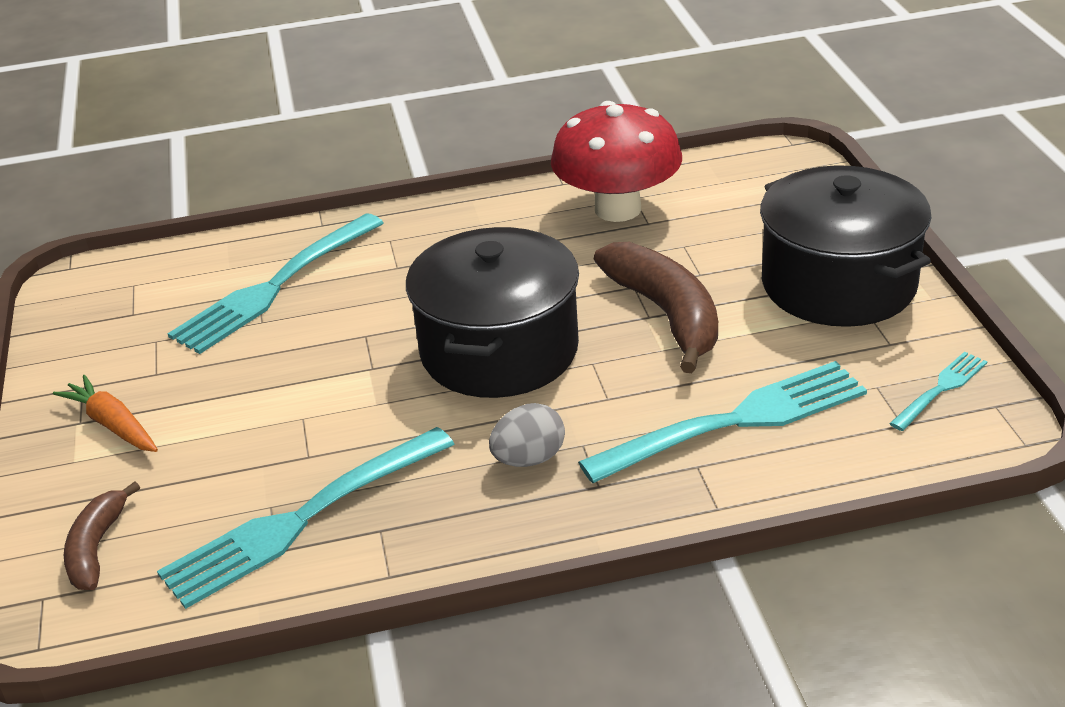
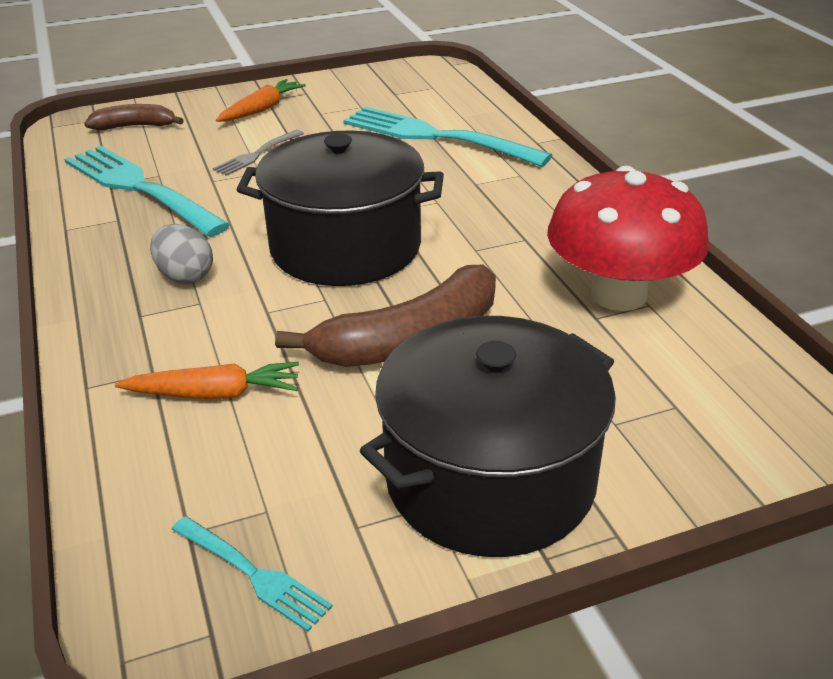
camera: 80 degrees right, 0 degrees up
(251, 421) = (257, 154): none -> grey fork
(733, 423) = (214, 394): turquoise fork -> orange carrot

